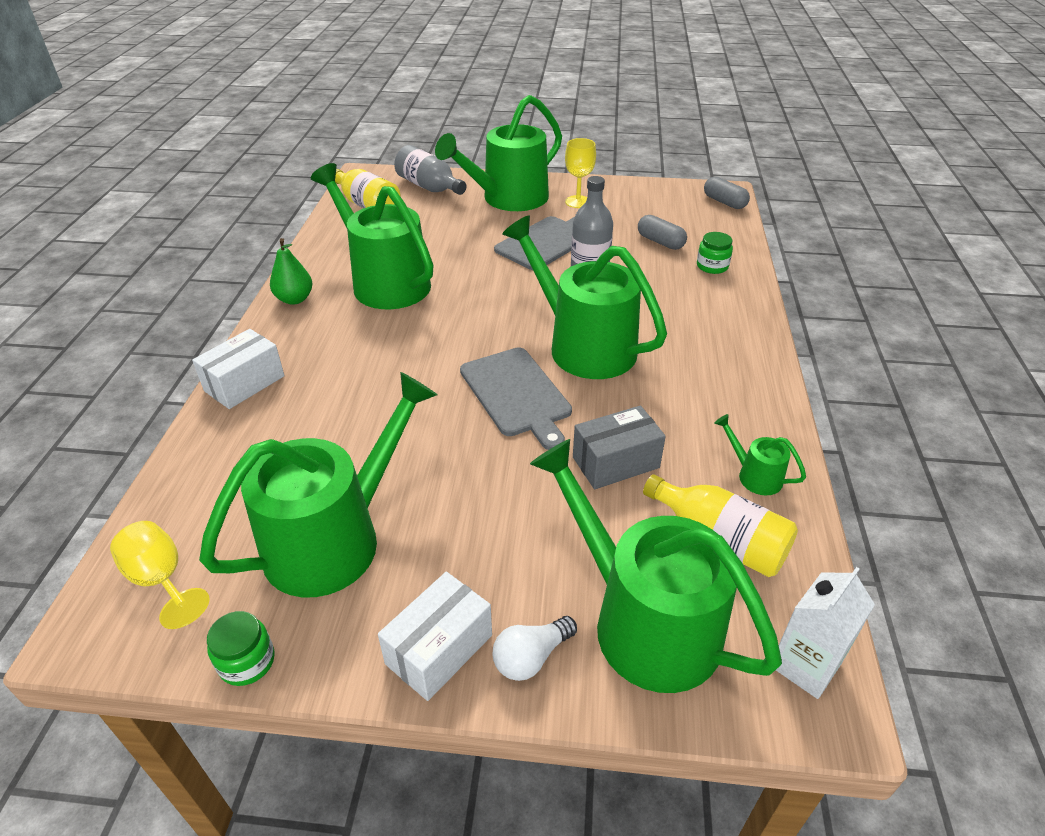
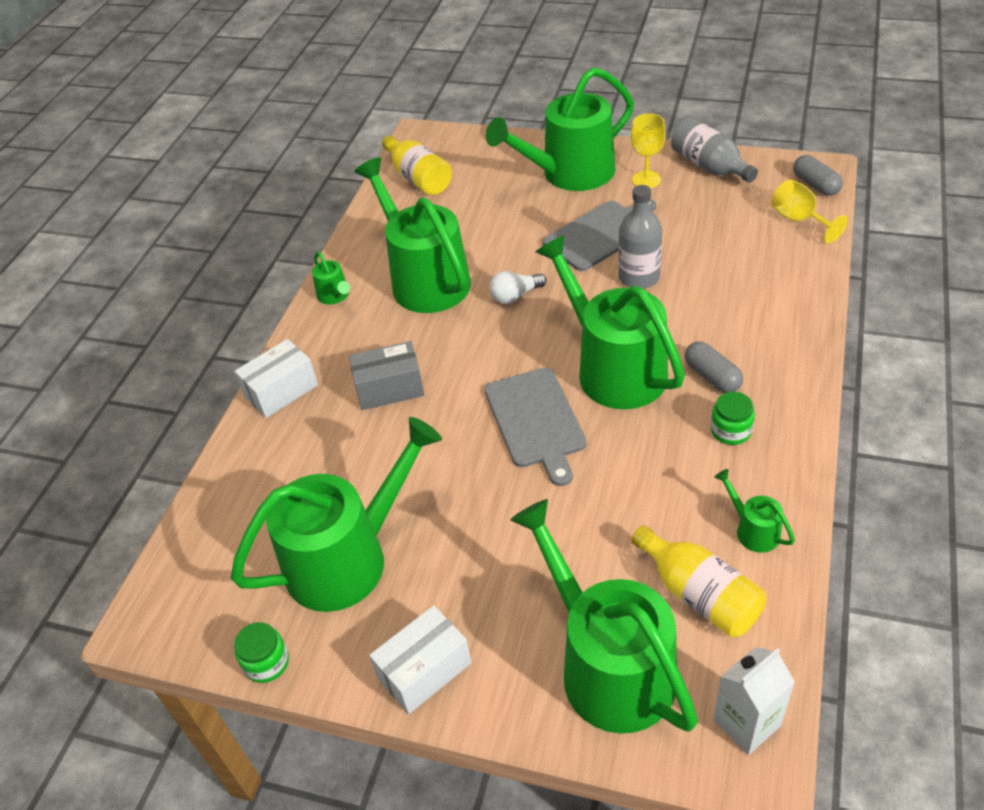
camera: 15 degrees right, 5 degrees up
(161, 580) = (202, 582): yellow goblet -> yellow goblet (799, 220)
(294, 299) = (335, 296): green pear -> green watering can
(429, 187) = (487, 155): grey bottle -> grey bottle (709, 166)
(531, 657) = (502, 686): white light bulb -> white light bulb (515, 296)
(615, 462) = (618, 504): grey box -> grey box (389, 388)
(660, 242) = (727, 238): grey capsule -> grey capsule (712, 376)
(712, 266) = (777, 274): green jar -> green jar (730, 431)

